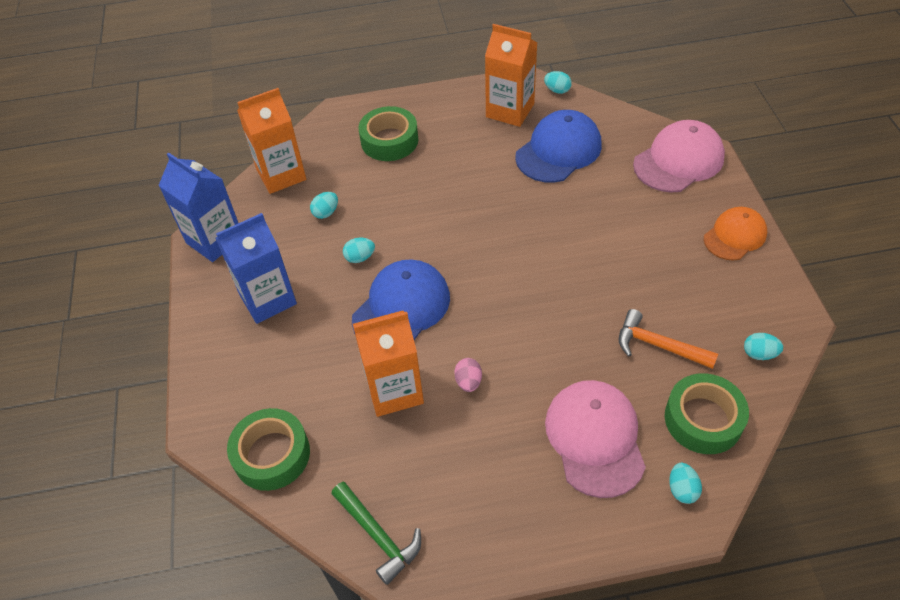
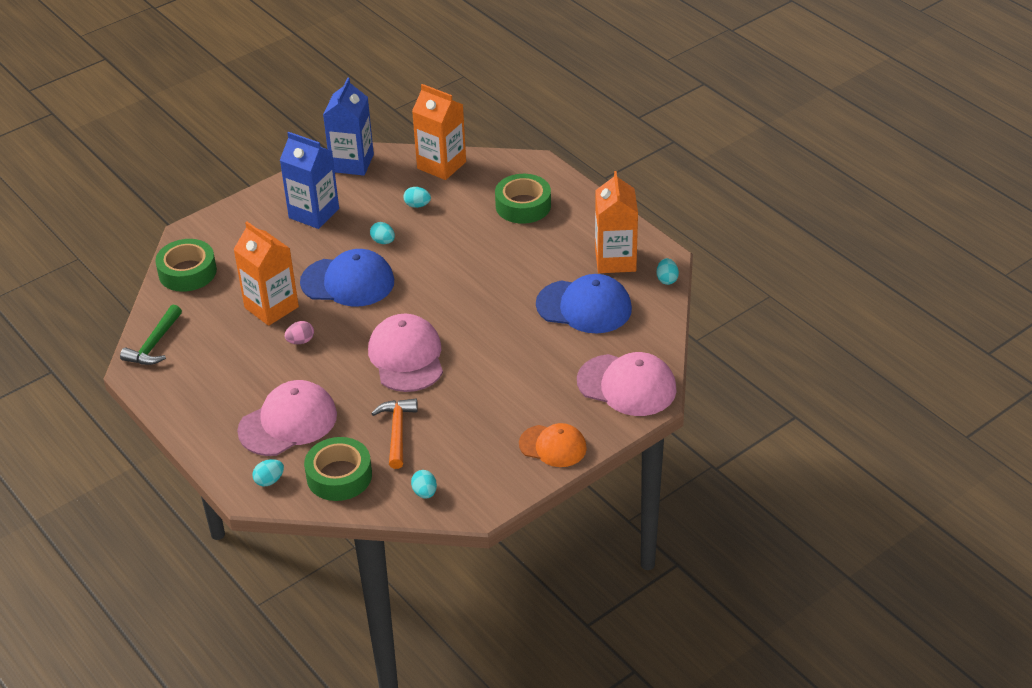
camera: 60 degrees right, 10 degrees down
(549, 299) = (406, 357): none -> pink cap

